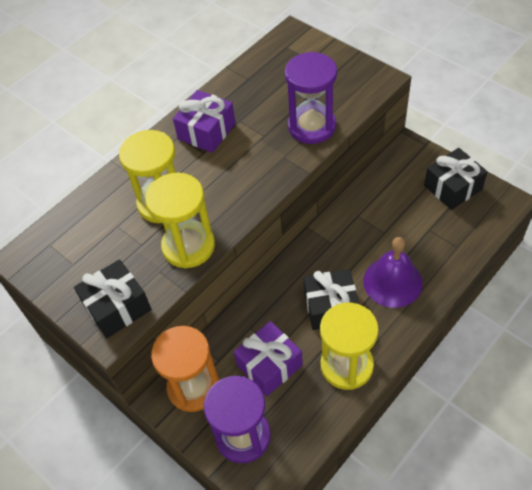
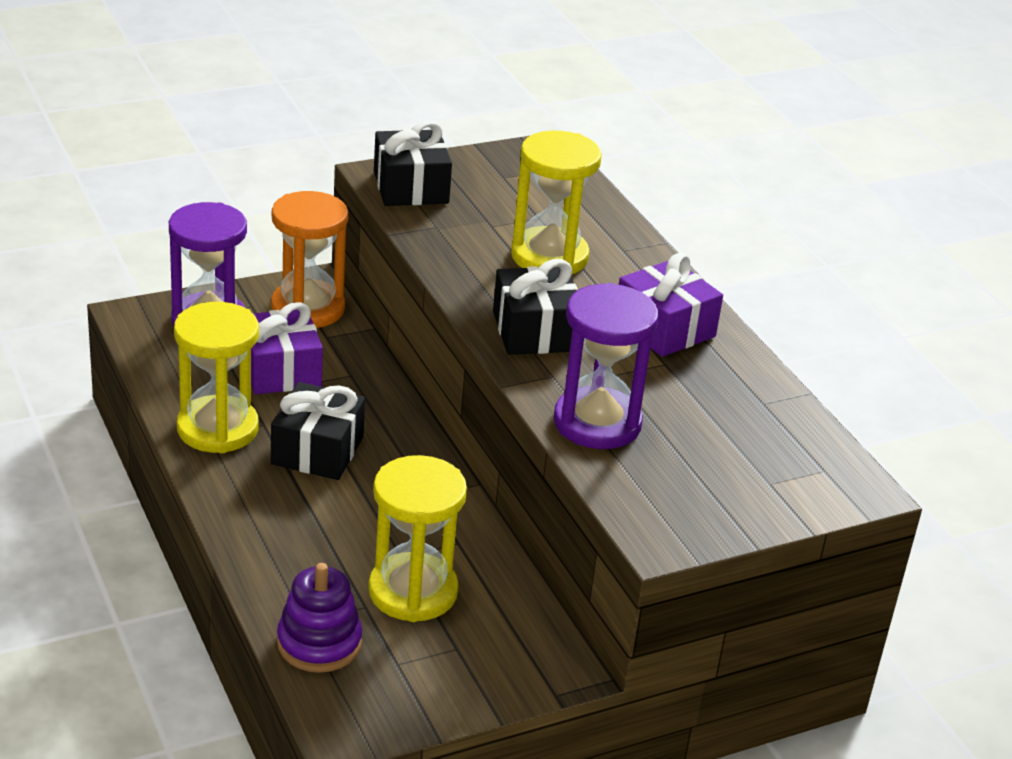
camera: 105 degrees right, 20 degrees down
(188, 246) = (457, 254): yellow hourglass -> yellow hourglass (413, 591)
(392, 282) = (305, 523): purple bell -> none
(452, 187) = (428, 678): black gift -> black gift (535, 331)
(466, 234) = (319, 643): none -> purple stacking toy

